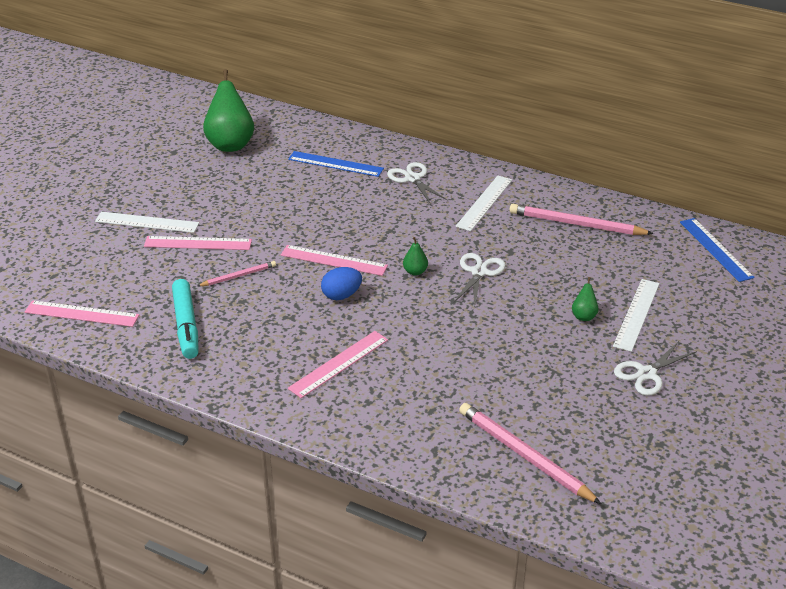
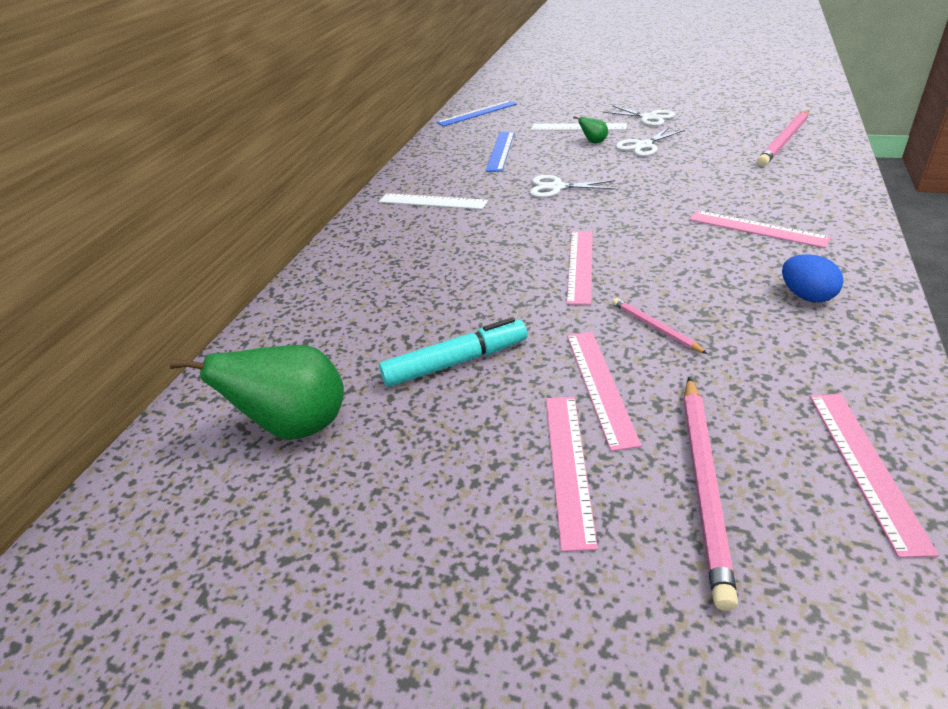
camera: 95 degrees left, 0 degrees up
(147, 222) = (569, 466): white ruler -> pink ruler
(186, 325) = (790, 345): turquoise marker -> turquoise marker (455, 362)
(335, 164) = (358, 306): blue ruler -> blue ruler (501, 151)
(341, 295) = (643, 248): blue egg -> blue egg (806, 296)
(412, 178) = (389, 247): white scissors -> white scissors (643, 146)
(415, 272) = (574, 216): green pear -> none
(576, 224) = (458, 159): pink pencil -> pink pencil (705, 484)

